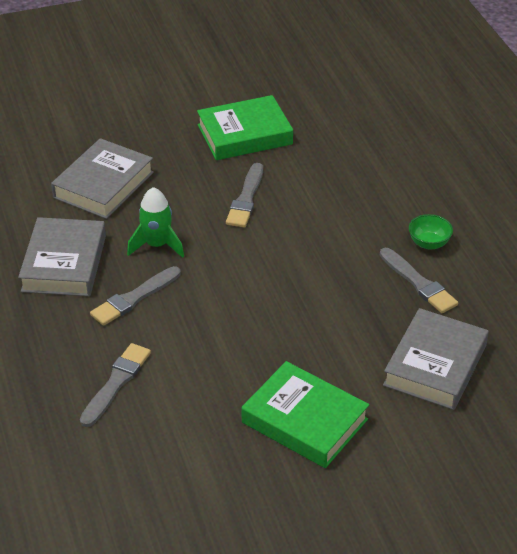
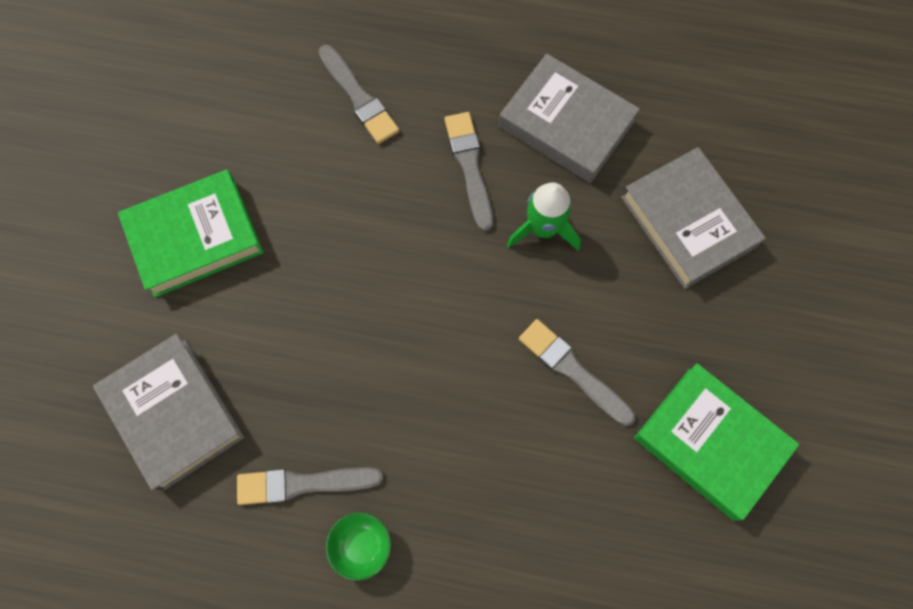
camera: 120 degrees right, 30 degrees up
(245, 134) = (710, 443): green book -> green book turned 60 degrees counterclockwise

